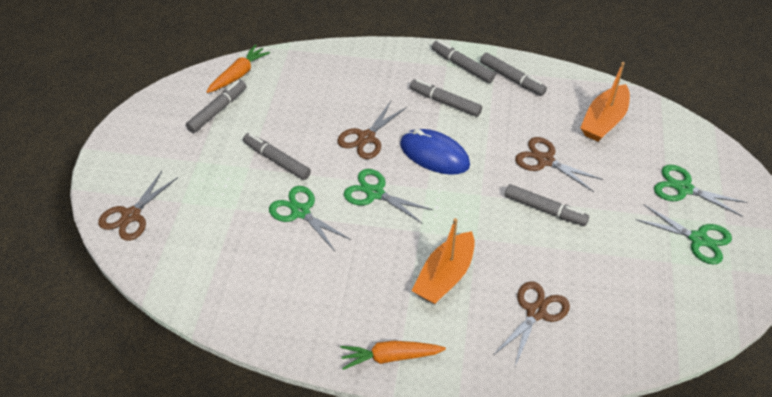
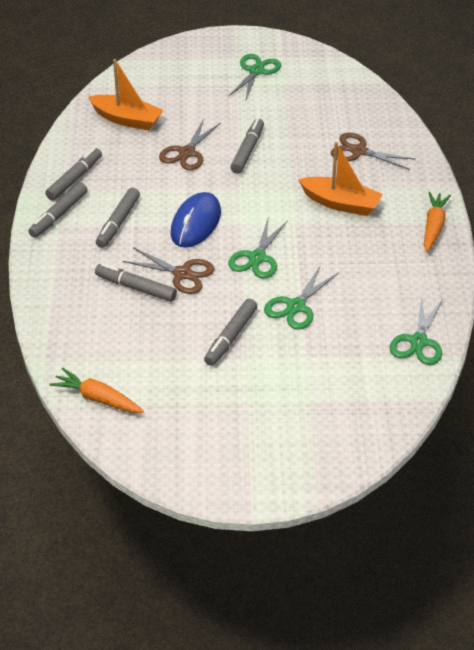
camera: 100 degrees left, 5 degrees down
(131, 215) = (340, 440): brown scissors -> none
(218, 110) = (163, 404): grey marker -> grey marker (136, 287)
(390, 357) = (433, 226): orange carrot -> orange carrot turned 150 degrees counterclockwise
(684, 188) = (202, 77): green scissors -> green scissors (418, 341)

